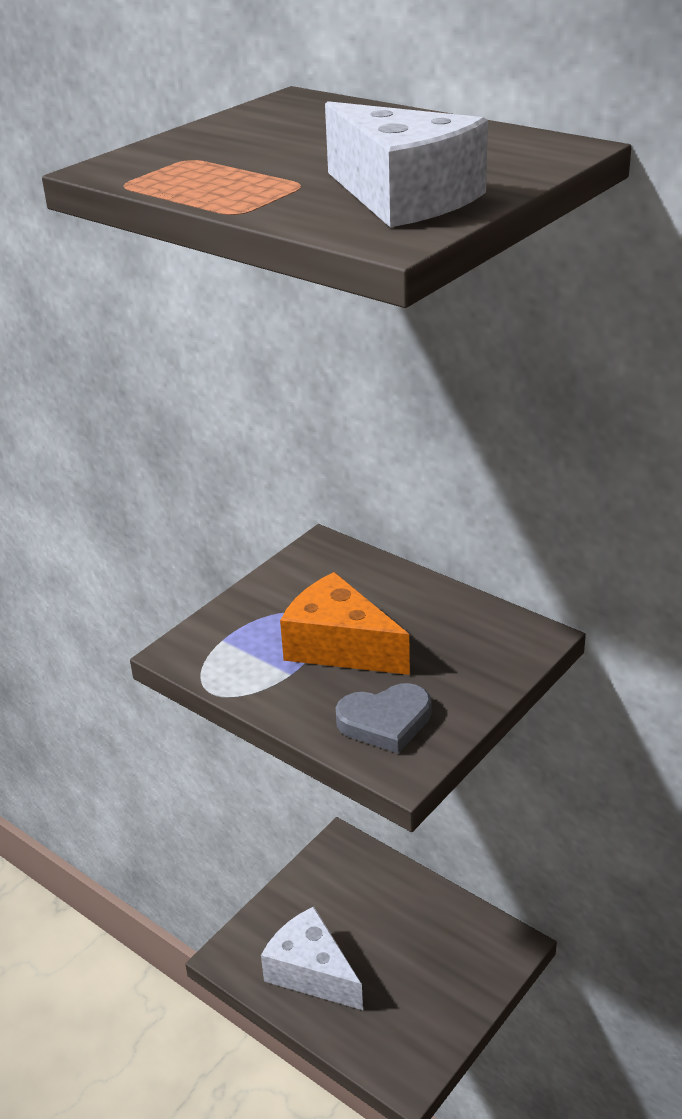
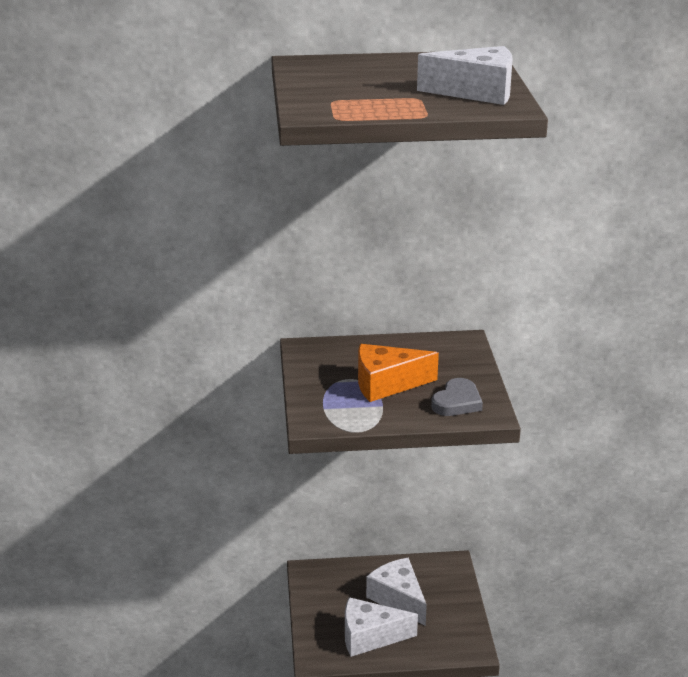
camera: 45 degrees left, 5 degrees down
(397, 947) = (398, 599): none -> white cheese

